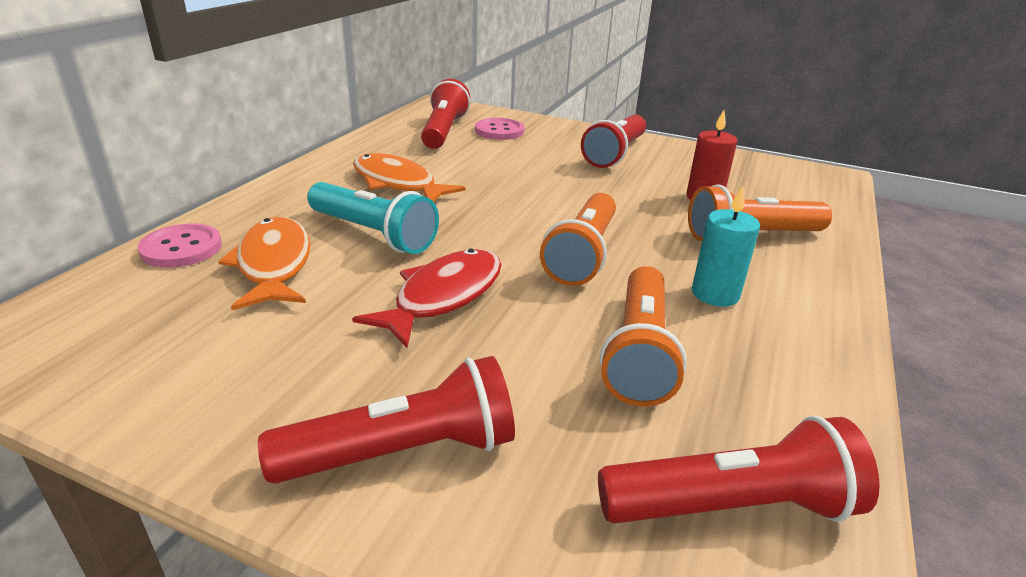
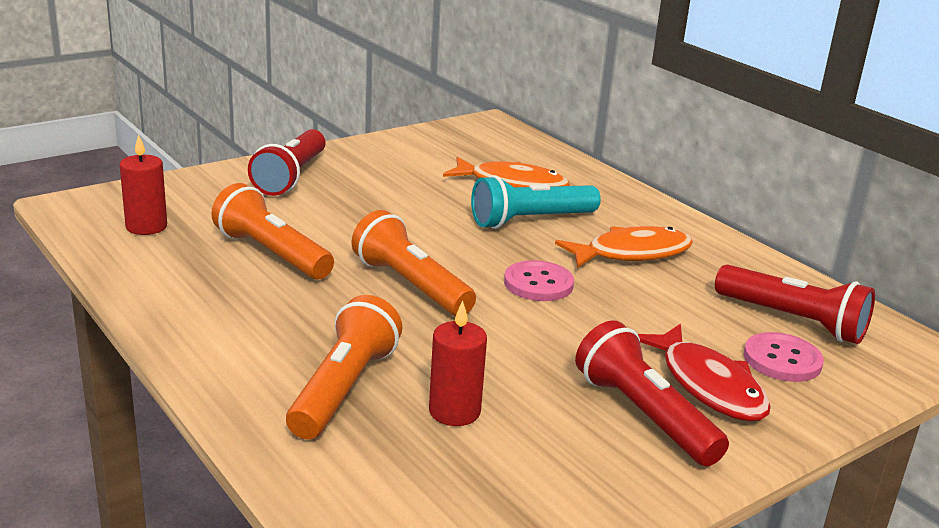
camera: 120 degrees right, 5 degrees down
(181, 248) = (563, 166): pink button -> pink button (538, 283)
(443, 296) = (412, 219): red fish -> red fish (708, 385)
(715, 294) = (287, 313): turquoise candle -> none
(732, 506) = (146, 227): red flashlight -> red candle

